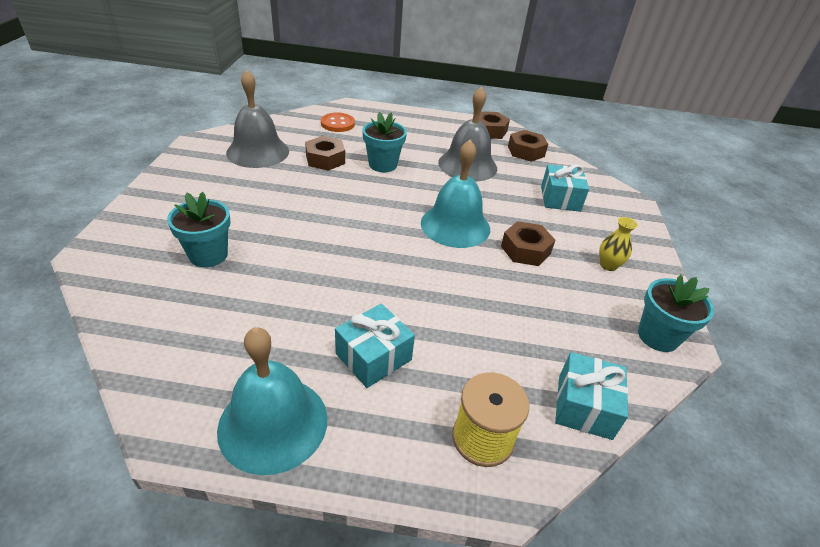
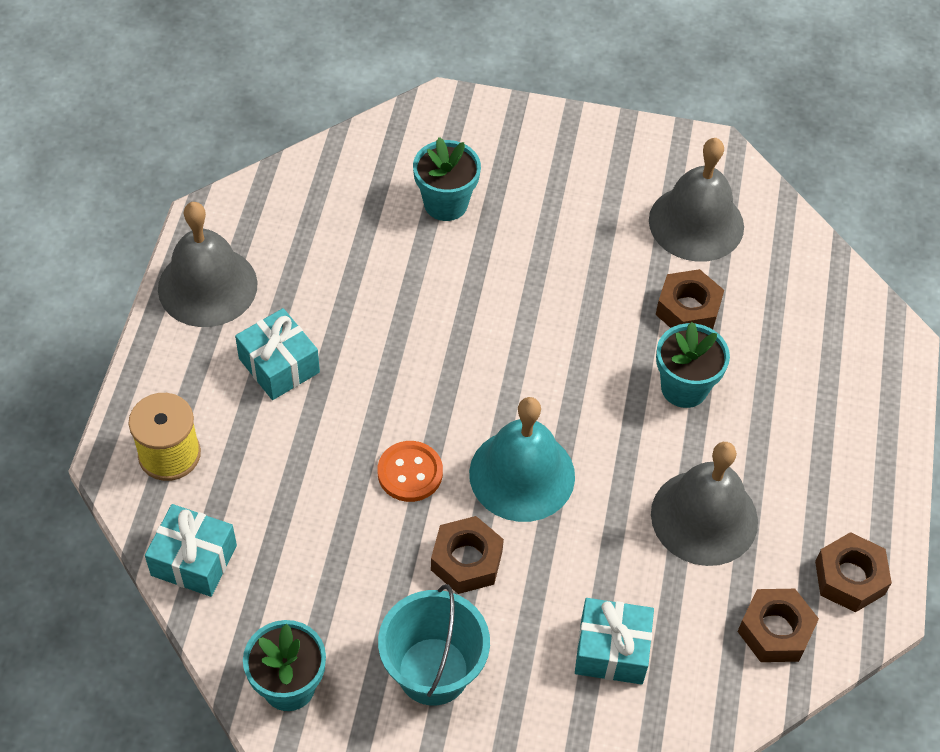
camera: 95 degrees right, 15 degrees up
(273, 423) = (207, 286): turquoise bell -> grey bell
(337, 124) = (816, 323): orange button -> orange button (410, 473)
(608, 265) = (433, 671): yellow vase -> turquoise bucket

